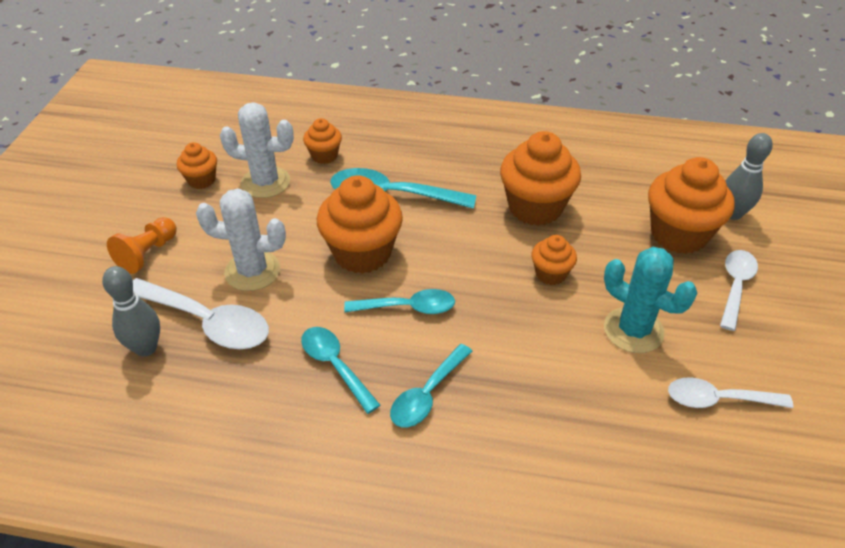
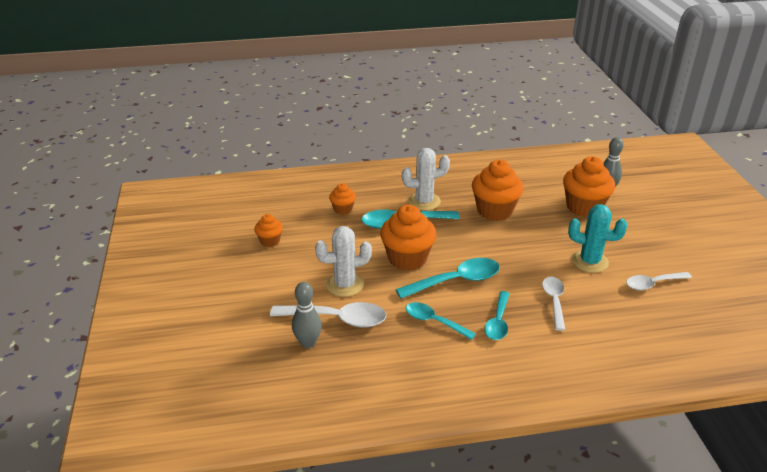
camera: 20 degrees left, 10 degrees down
(148, 254) = (267, 291): orange pawn -> none
(265, 182) = (315, 233): white cactus -> white cactus (424, 201)
(408, 307) = (456, 281): turquoise spoon -> turquoise spoon, size x1.53
(550, 274) = (526, 244): orange cupcake -> none
(735, 286) = (629, 227): white spoon -> white spoon (554, 301)

